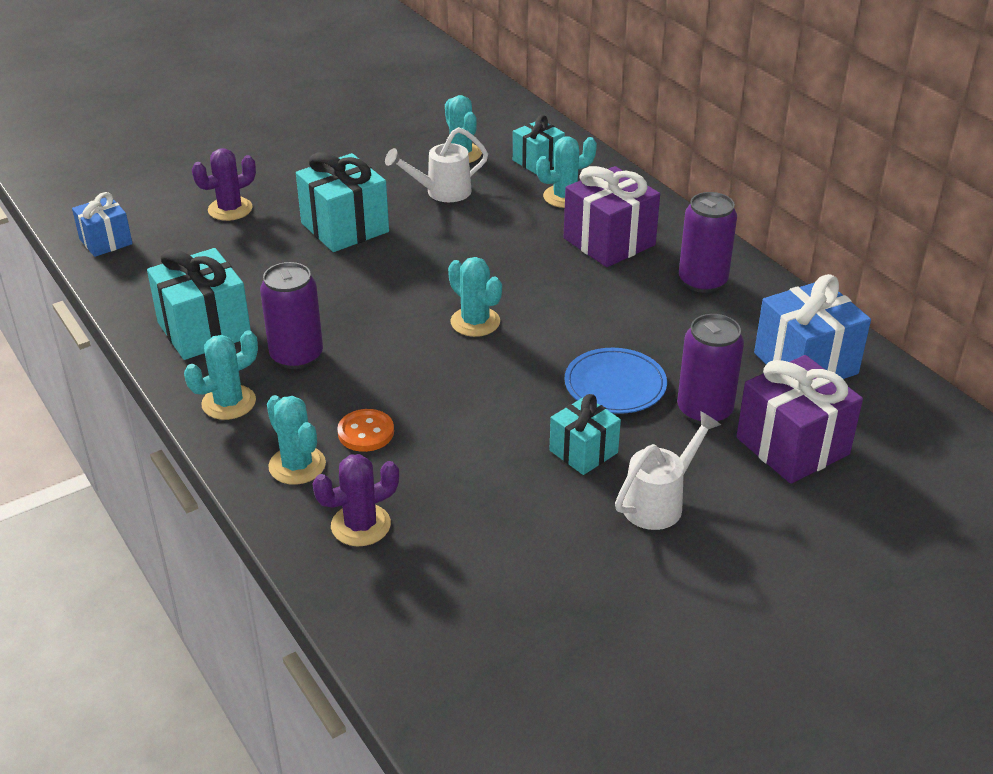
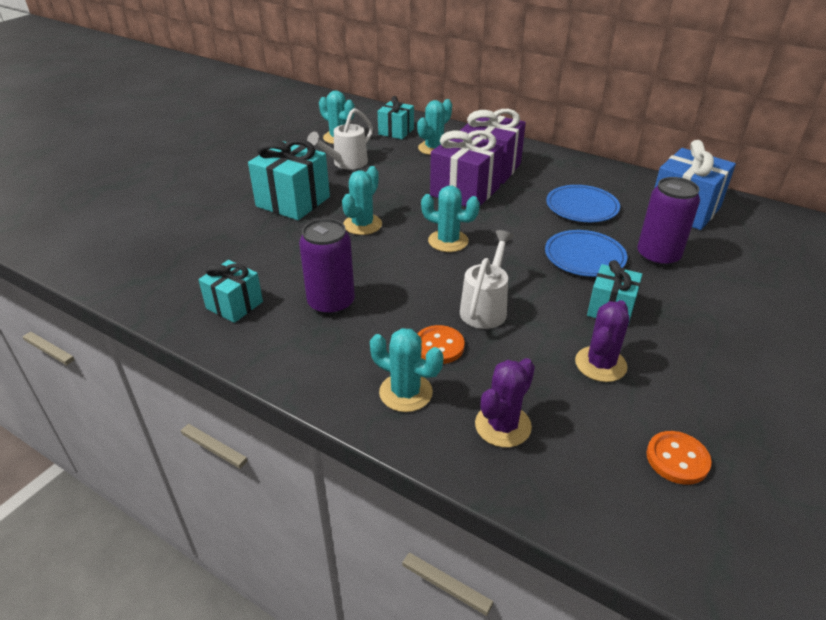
camera: 25 degrees left, 0 degrees up
(106, 241) = (91, 259): blue gift -> none
(204, 330) = (234, 305): turquoise gift -> turquoise gift, size x0.61
(229, 403) = (302, 358): turquoise cactus -> turquoise cactus (362, 225)
(230, 209) = (188, 210): purple cactus -> purple cactus (600, 364)
(498, 612) = (677, 459): none -> orange button
(659, 503) = (697, 329): white watering can -> white watering can (485, 308)
(675, 323) = (582, 207): none -> blue plate
(702, 281) = (571, 177): purple can -> none
(792, 446) = (734, 263): purple gift -> purple gift (465, 191)

